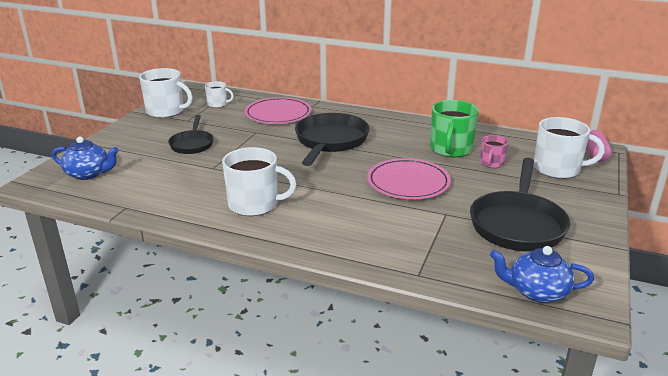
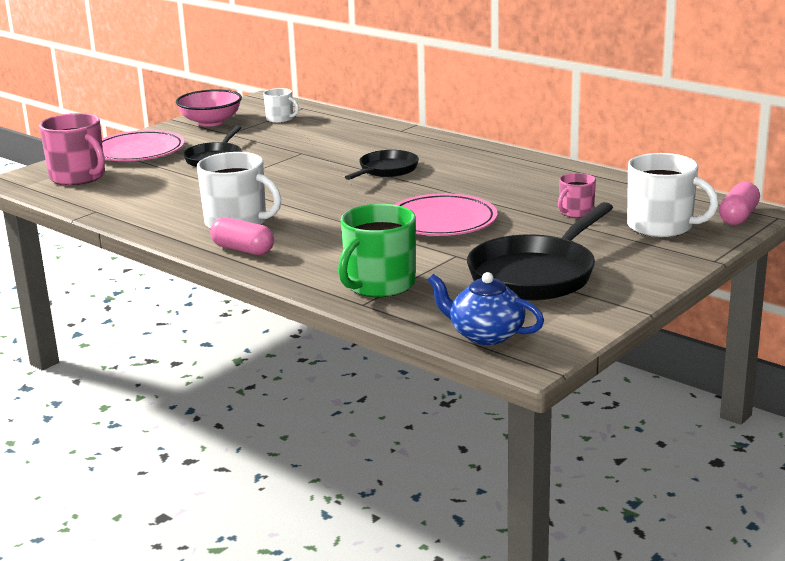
camera: 20 degrees right, 5 degrees down
(89, 174) = (78, 177): blue teapot -> pink mug
(166, 111) = (211, 122): white mug -> pink bowl
(278, 114) = (347, 136): pink plate -> pink plate (138, 151)
(279, 231) = (243, 250): none -> pink capsule
(330, 141) = (386, 170): black pan -> black pan, size x0.59
(450, 149) = (537, 192): green mug -> green mug (379, 285)

